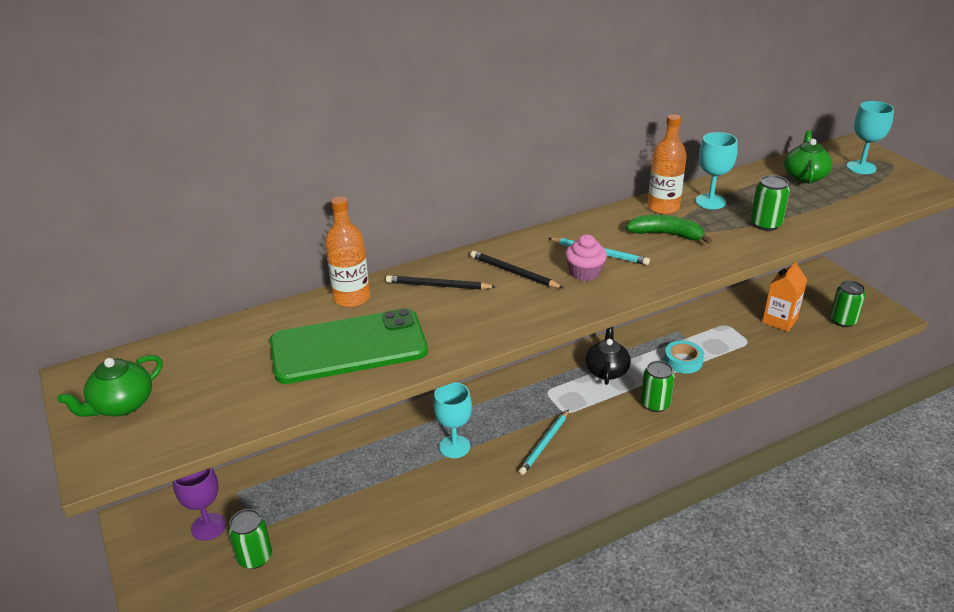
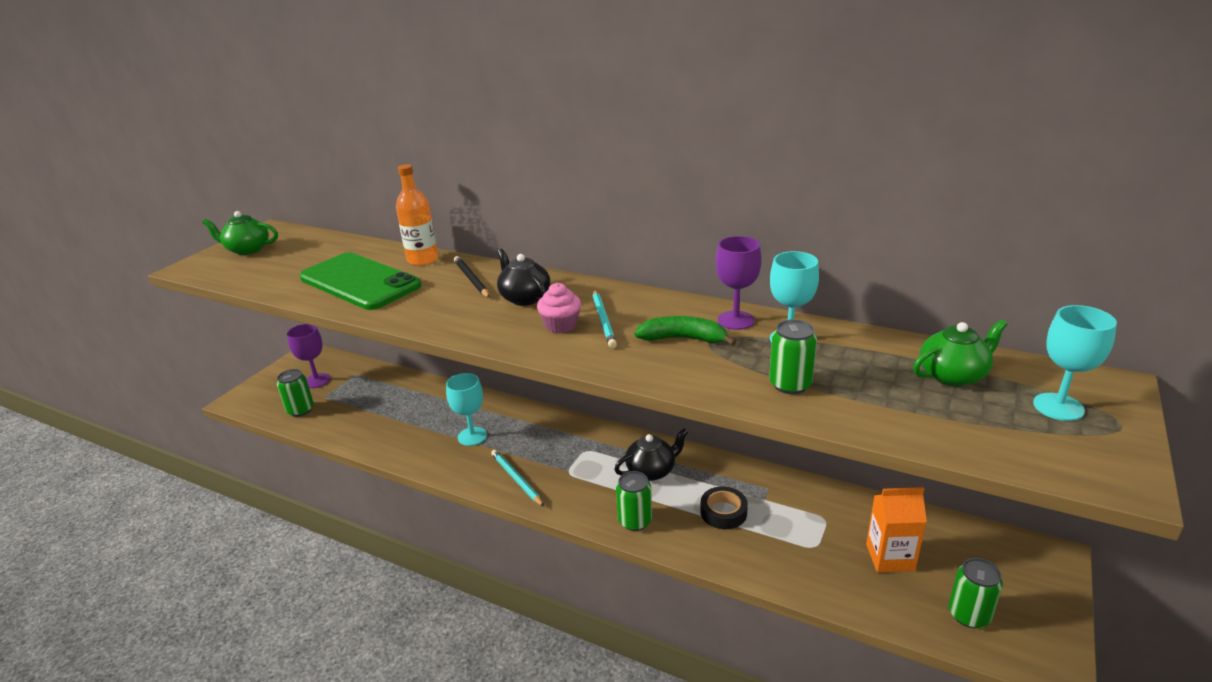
camera: 55 degrees right, 5 degrees down
(513, 272) = (524, 298): black pencil -> black teapot
(544, 444) = (516, 479): turquoise pencil -> turquoise pencil turned 60 degrees clockwise
(663, 207) = (736, 320): orange bottle -> purple goblet
(666, 234) = (683, 339): green banana -> green banana turned 60 degrees counterclockwise
(683, 361) = (723, 512): turquoise tape -> black tape

